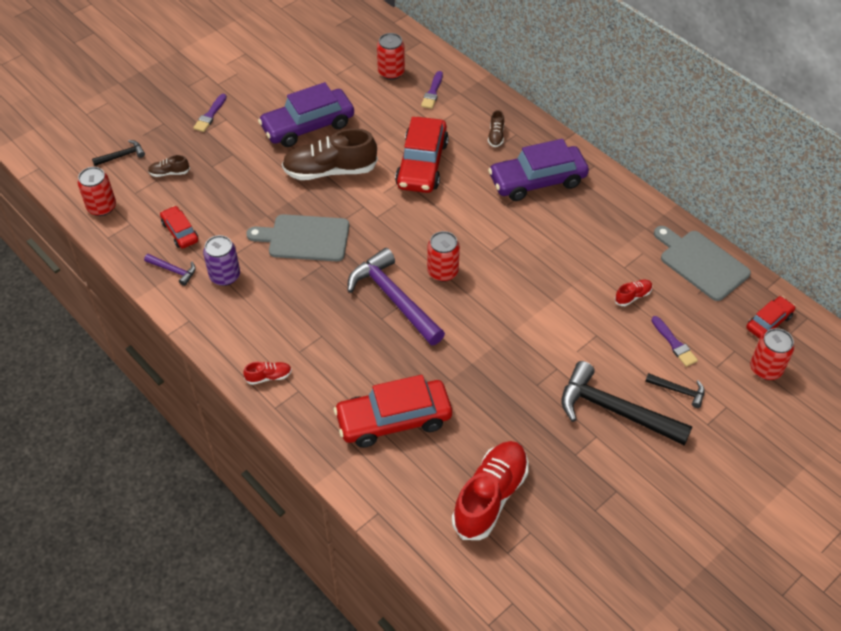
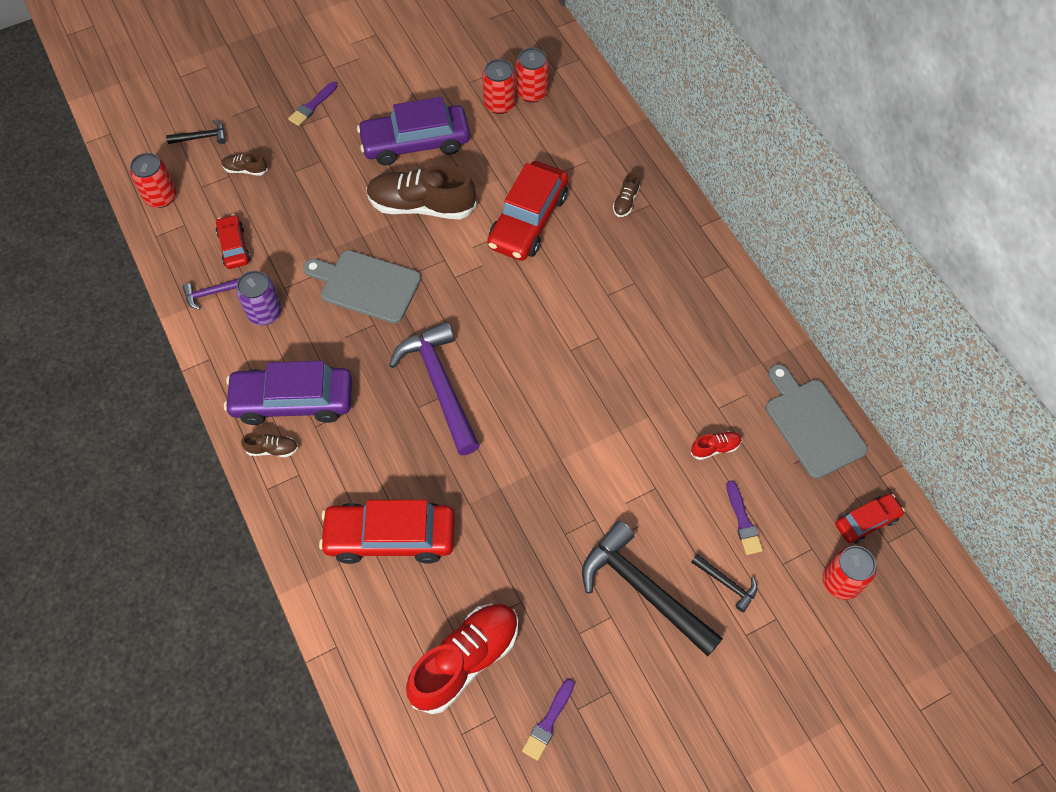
camera: 15 degrees right, 10 degrees up
(173, 270) = (212, 293): purple hammer -> purple hammer turned 120 degrees clockwise
(269, 377) = (272, 449): red shoe -> brown shoe
(432, 92) = (571, 128): purple brush -> purple brush (548, 722)
(442, 272) = (506, 364): red can -> red can (499, 104)
(537, 181) = (654, 271): purple car -> purple car (293, 401)

